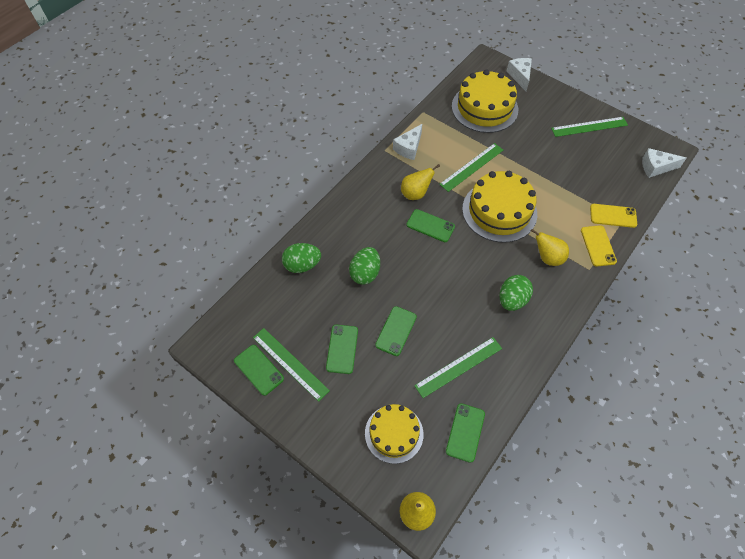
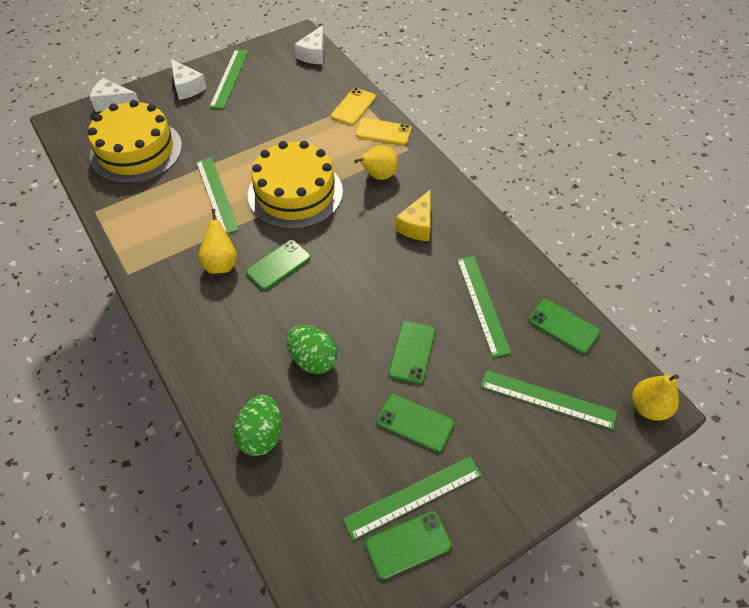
camera: 70 degrees left, 5 degrees down
(394, 433) = (547, 399): yellow cake -> green ruler
(396, 331) = (412, 352): green phone -> green phone turned 60 degrees clockwise
(409, 148) = (143, 246): white cheese -> white cheese (187, 87)
(512, 300) = (417, 225): green egg -> yellow cheese

